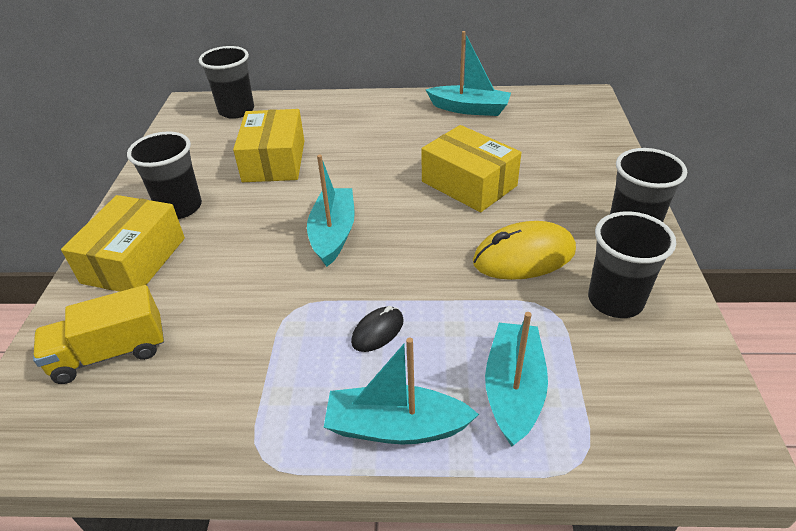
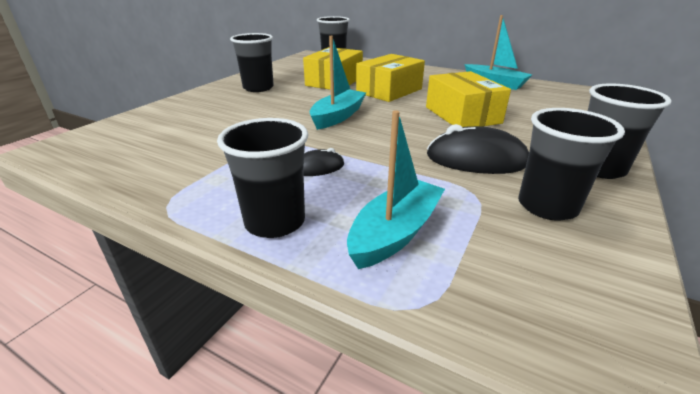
camera: 25 degrees right, 10 degrees down
(110, 353) = (148, 132): yellow truck -> none
(134, 260) = (209, 101): yellow box -> yellow box (389, 91)
(396, 427) = (275, 222): turquoise boat -> black cup
(524, 256) = (476, 159): yellow mouse -> black mouse

